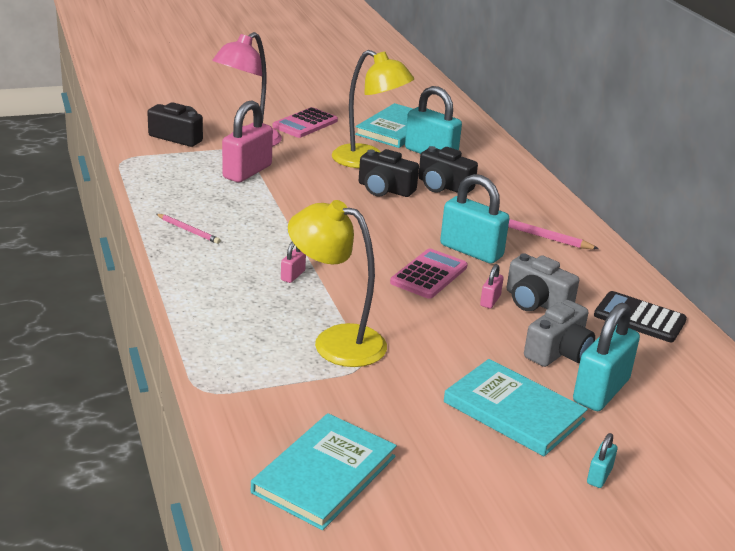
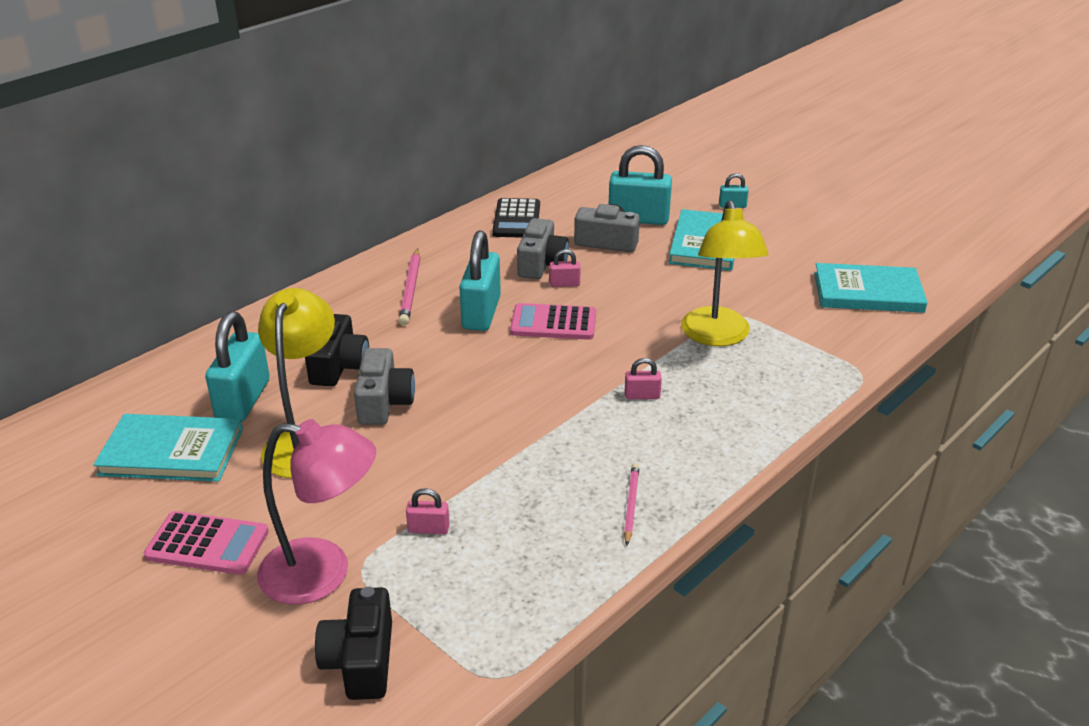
camera: 115 degrees left, 5 degrees up
(247, 172) = (428, 529): pink padlock -> pink padlock, size x0.46
(385, 189) = (384, 402): black camera -> grey camera

